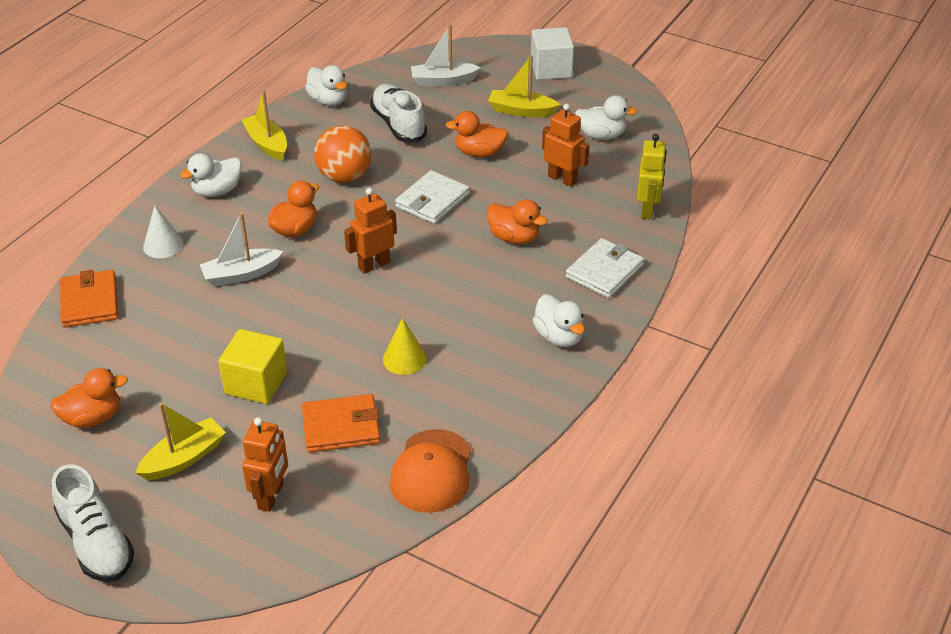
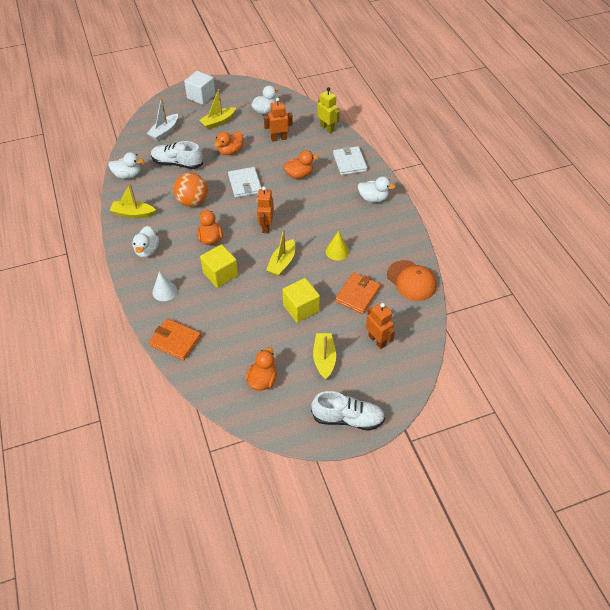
camera: 50 degrees left, 10 degrees up
(241, 274) = (220, 274): white boat -> yellow cube
(322, 318) = (282, 263): none -> yellow boat

